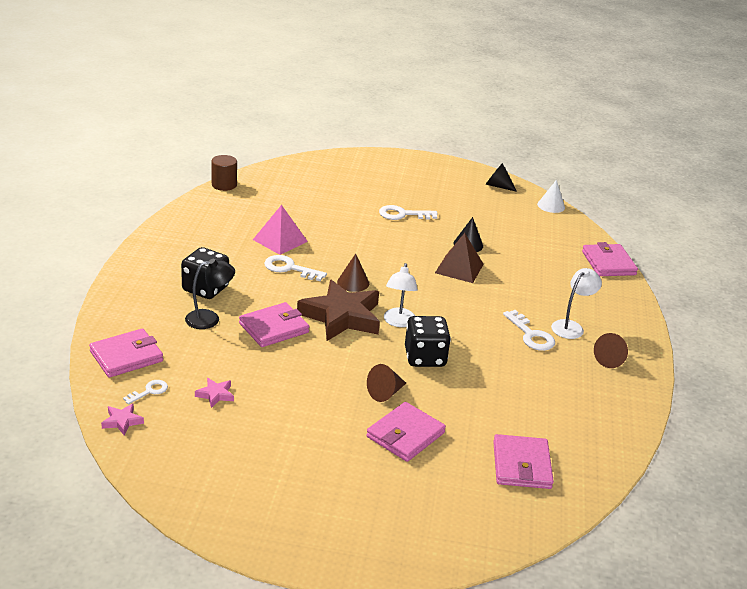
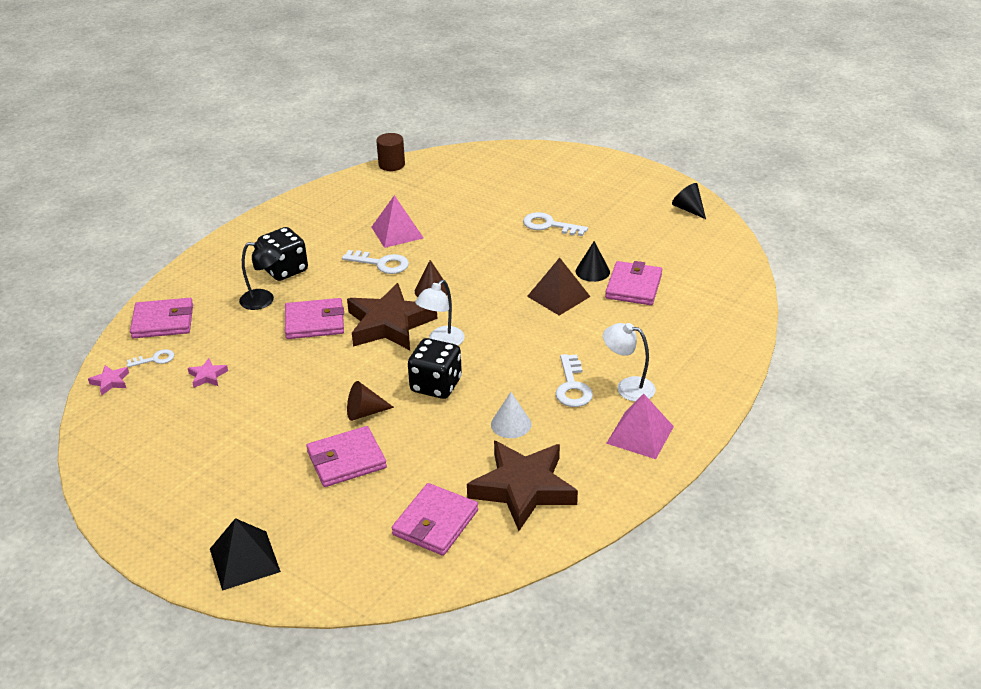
camera: 30 degrees right, 5 degrees up
(289, 268) = (381, 263): white key -> white key turned 150 degrees clockwise
(393, 541) = (244, 560): none -> black pyramid
(551, 206) = (733, 242): white cone -> white cone (511, 424)
(563, 421) = (523, 488): none -> brown star
(571, 326) = (627, 387): white lamp -> white lamp turned 135 degrees counterclockwise
(608, 263) = (741, 323): pink wallet -> pink wallet (633, 286)
(611, 359) = (640, 434): brown cone -> pink pyramid

